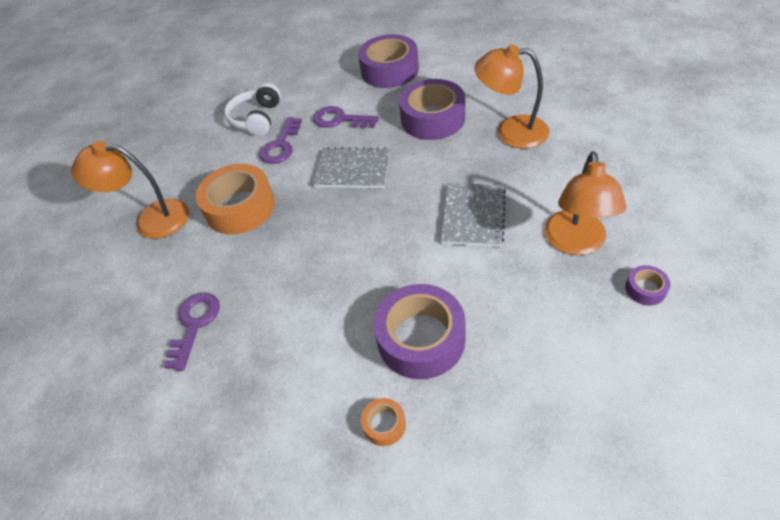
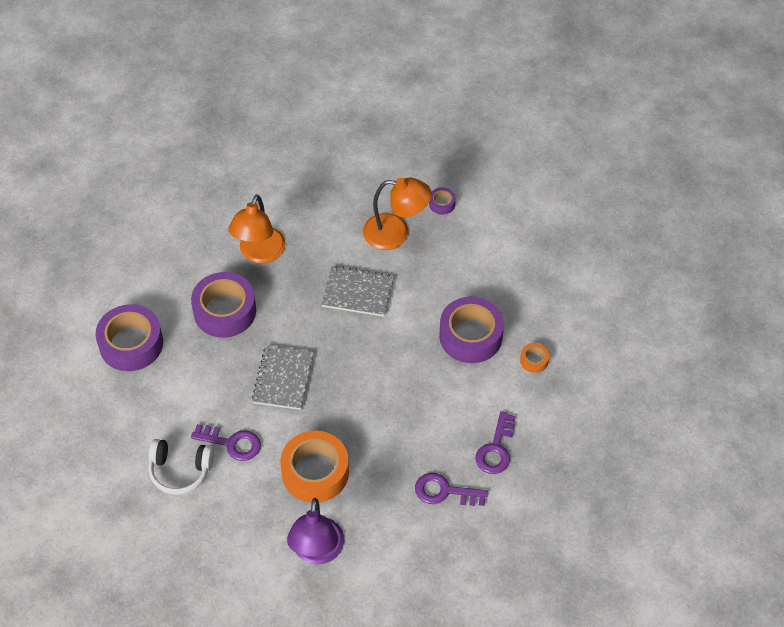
camera: 95 degrees left, 5 degrees up
(151, 219) = (317, 552): orange lamp -> purple lamp
(340, 120) = (204, 390): purple key -> purple key (496, 449)

